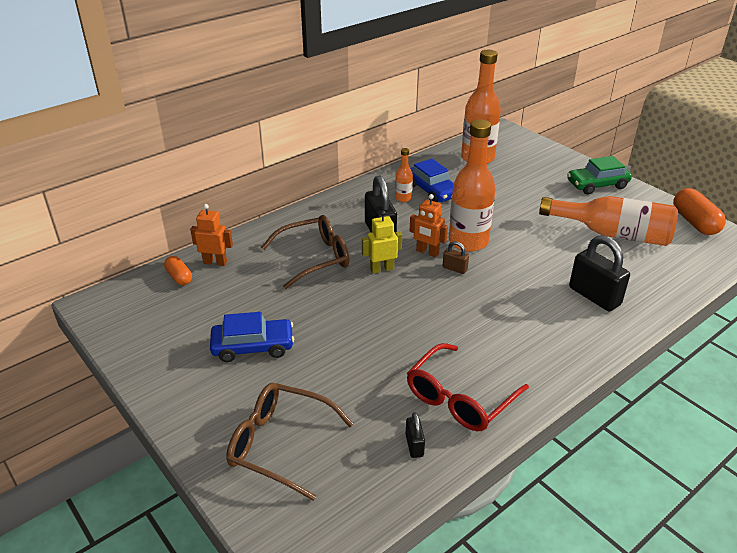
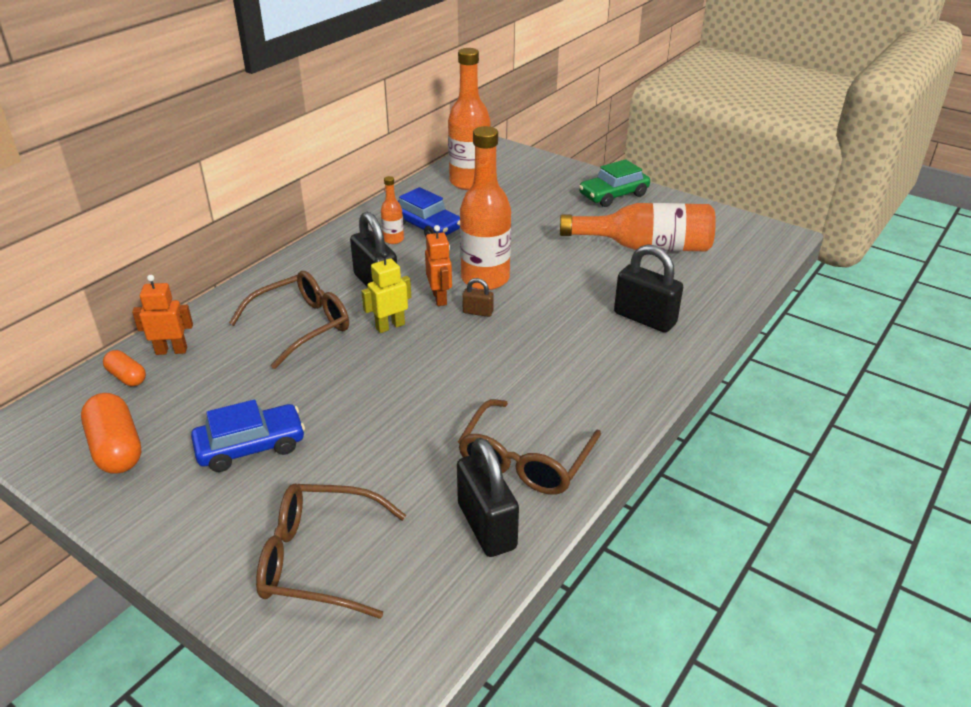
camera: 15 degrees left, 0 degrees up
(414, 445) = (486, 526): black padlock -> black padlock, size x2.05
(427, 252) = (440, 298): orange robot -> orange robot turned 120 degrees counterclockwise
(459, 398) = (525, 460): red glasses -> brown glasses
(694, 222) = (728, 222): orange capsule -> orange capsule (117, 448)

